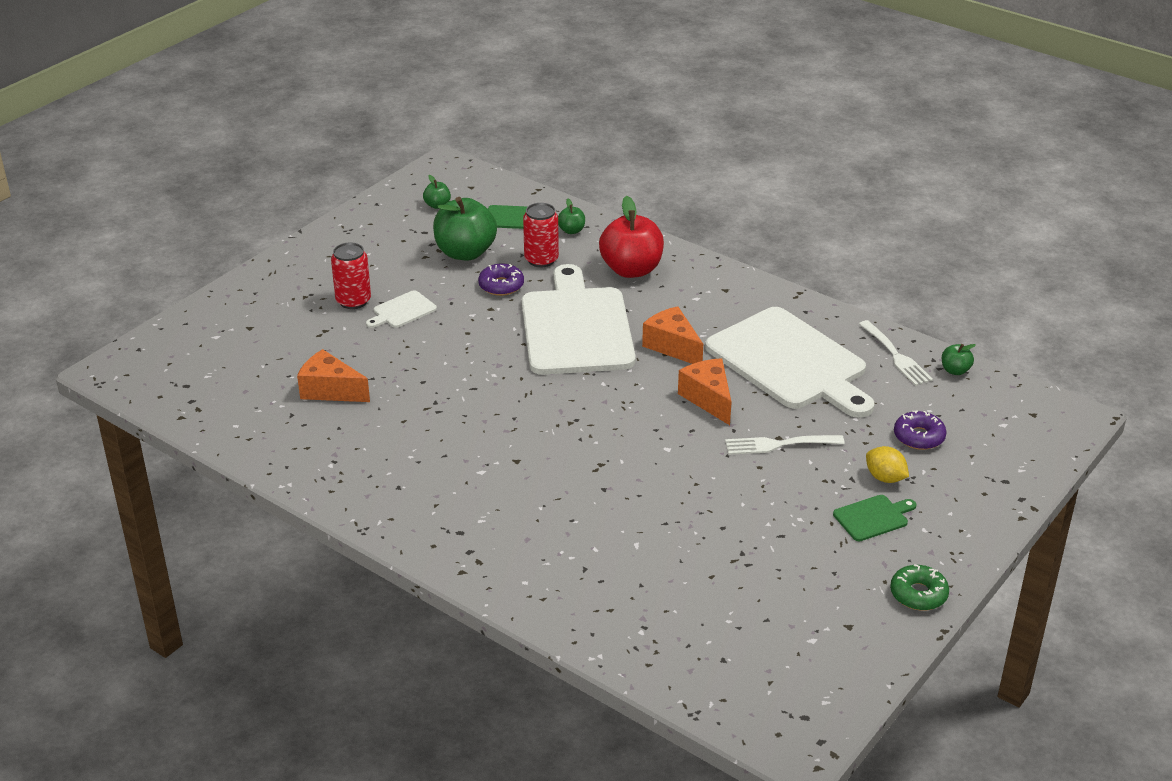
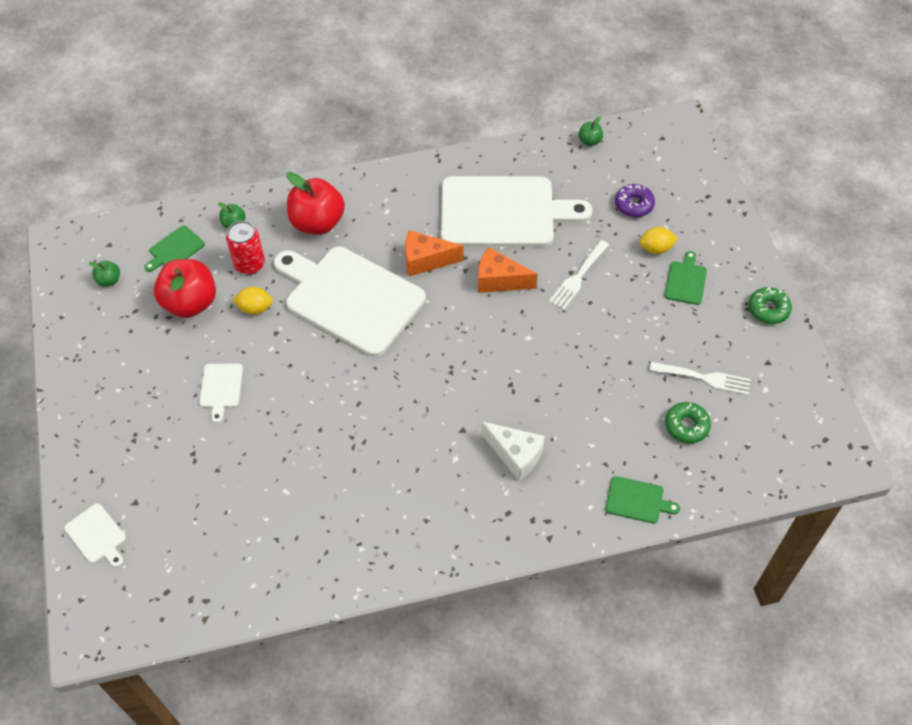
camera: 50 degrees left, 20 degrees up
(201, 326) = (97, 535): none -> white cutting board
(330, 390) = (272, 495): orange cheese -> none
(353, 301) = (175, 412): red can -> none
(465, 252) = (190, 303): green apple -> red apple
(501, 285) = (255, 308): purple donut -> yellow lemon
(527, 506) = (515, 455): none -> white cheese
(567, 610) = (637, 500): none -> green cutting board
(695, 603) = (686, 426): none -> green donut
(896, 356) = (549, 157): white fork -> white fork (704, 378)

